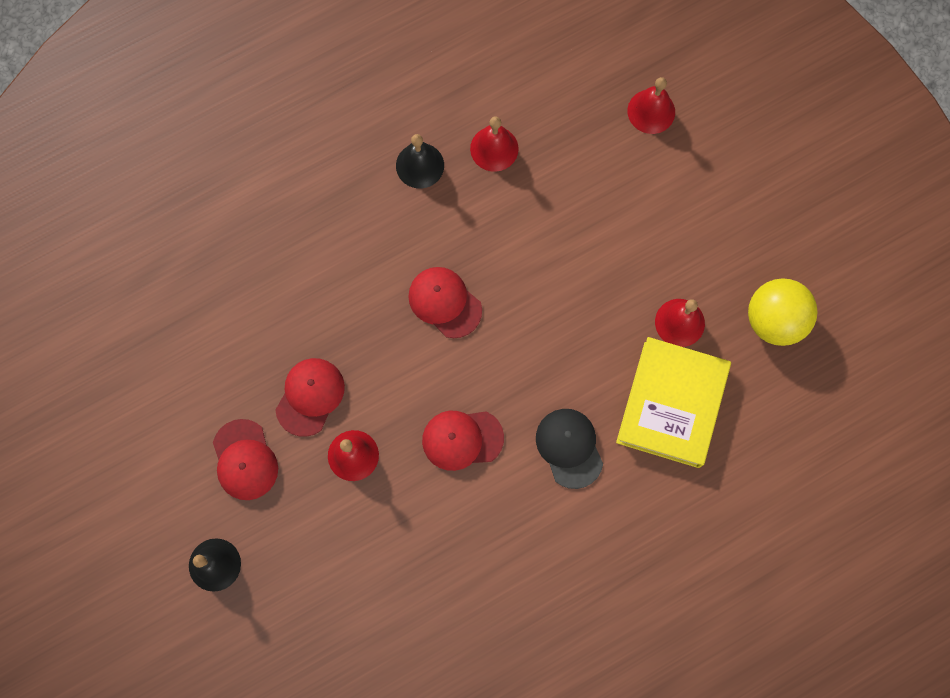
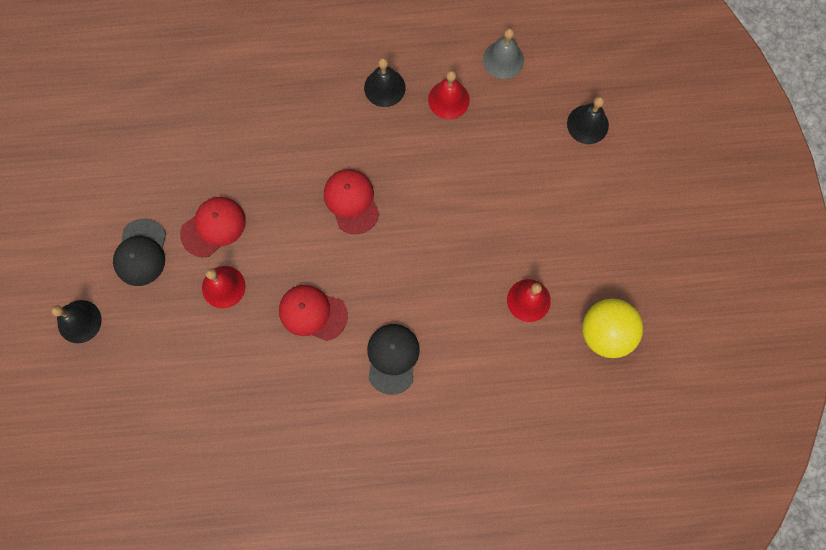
camera: 25 degrees right, 0 degrees up
(245, 460) = (141, 252): red cap -> black cap
(530, 81) = (503, 59): none -> grey bell
(651, 111) = (587, 124): red bell -> black bell
(671, 404) = (490, 361): yellow book -> none

